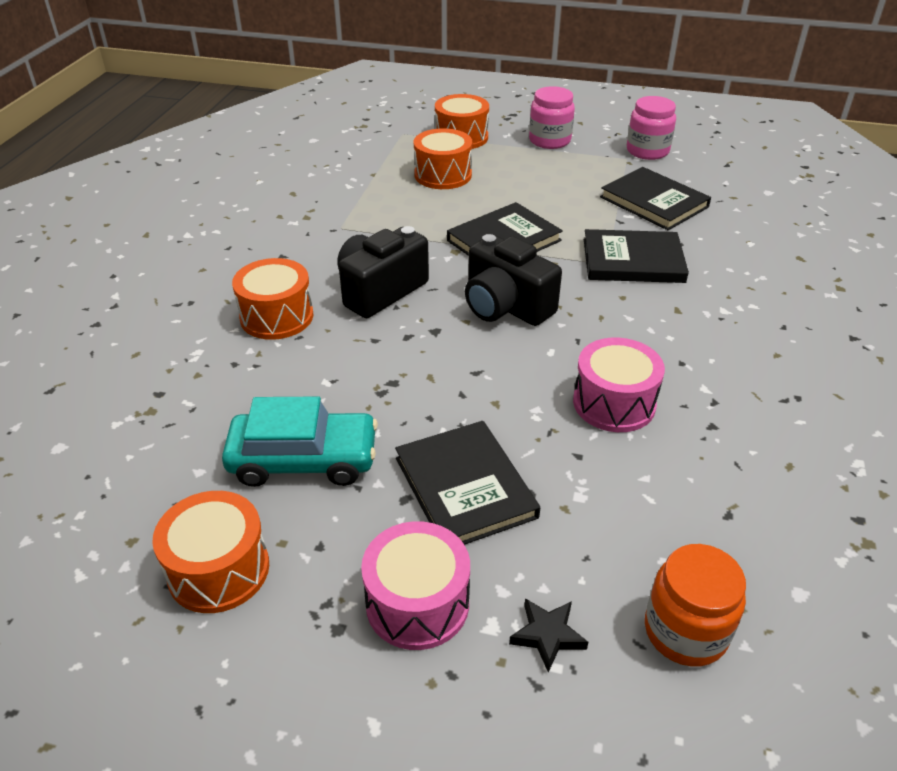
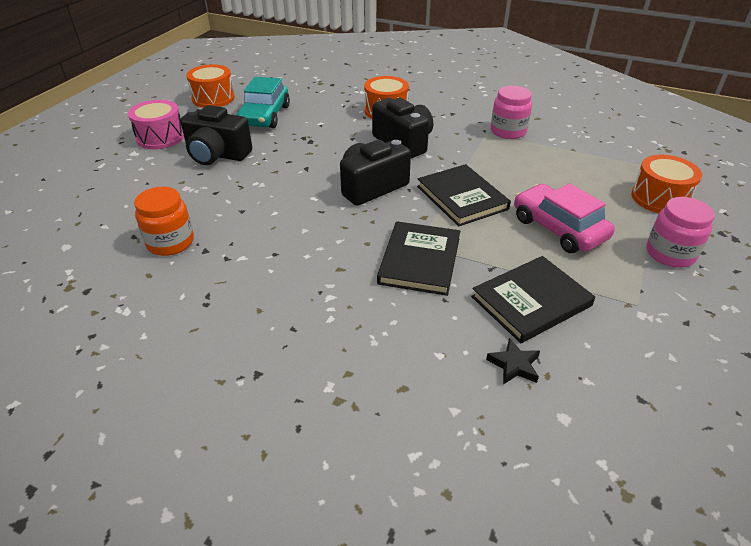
camera: 100 degrees right, 0 degrees up
(443, 175) = (576, 181): orange drum -> none
(465, 487) = (217, 155): black book -> black camera
(537, 187) = (558, 228): none -> pink car
(547, 635) = (116, 165): black star -> black star (514, 365)
(614, 403) = (250, 214): pink drum -> none
(647, 151) = (664, 328): pink jar -> pink jar (508, 131)
(685, 631) = (82, 202): orange jar -> orange jar (170, 242)

